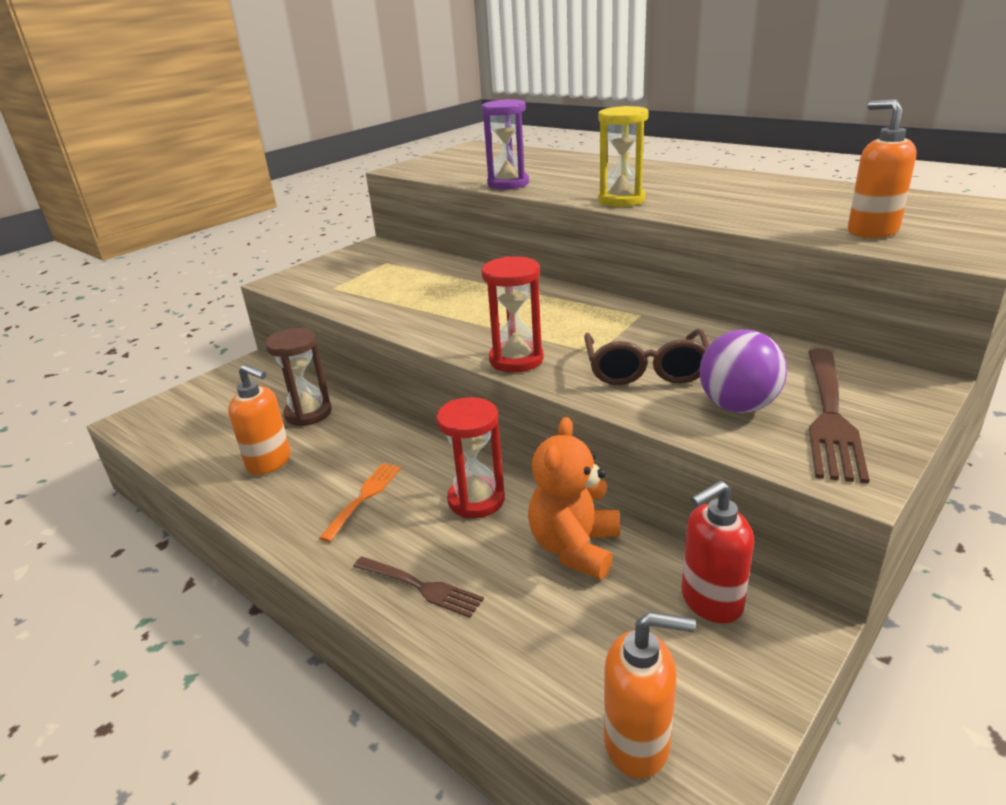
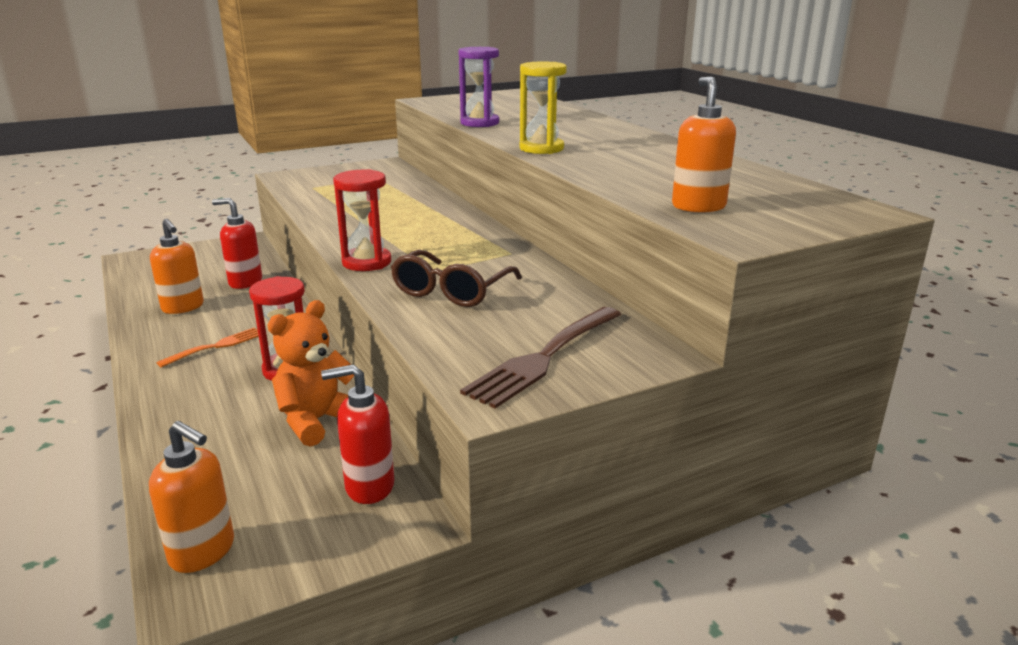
camera: 20 degrees right, 5 degrees down
(308, 413) = (245, 282): brown hourglass -> red soap dispenser
(420, 587) = (184, 412): brown fork -> none
(738, 406) = (481, 332): purple ball -> none

